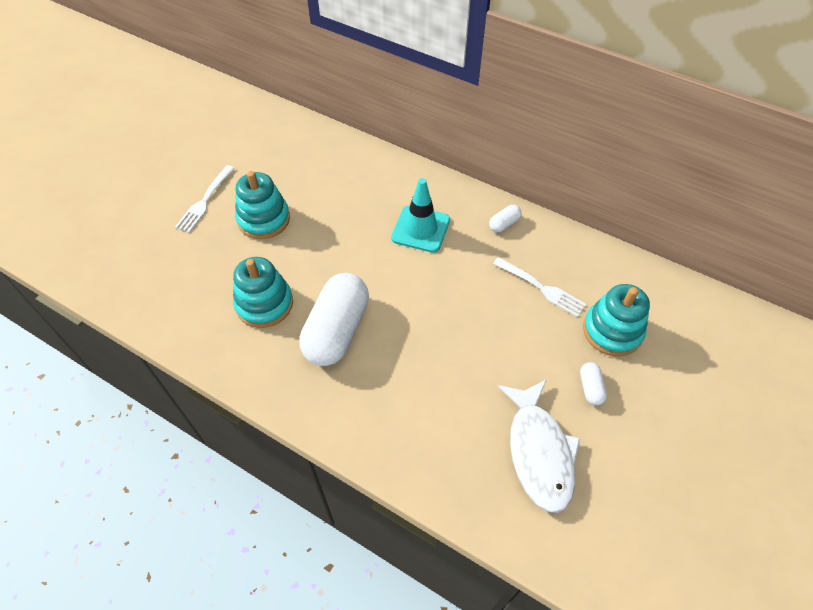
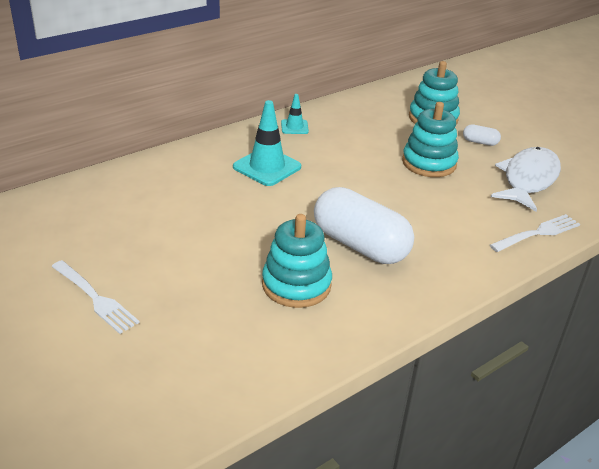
camera: 70 degrees left, 20 degrees down
(264, 219) = (169, 258): turquoise stacking toy -> turquoise stacking toy (429, 163)
(504, 224) = (294, 127): white capsule -> turquoise traffic cone
(539, 452) = (528, 179): white fish -> white fish turned 75 degrees counterclockwise
(541, 288) = (375, 132): white fork -> white fork (538, 233)

